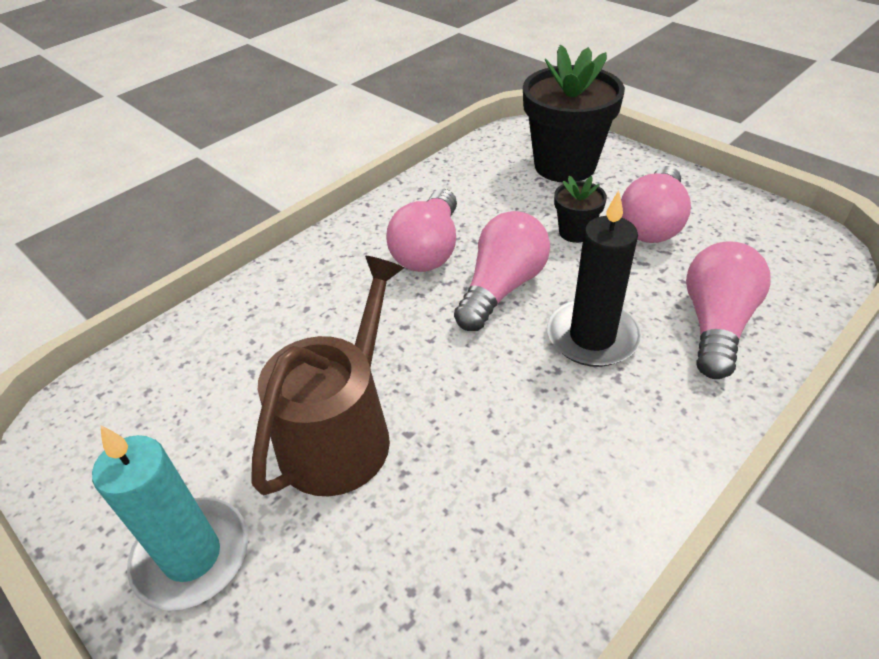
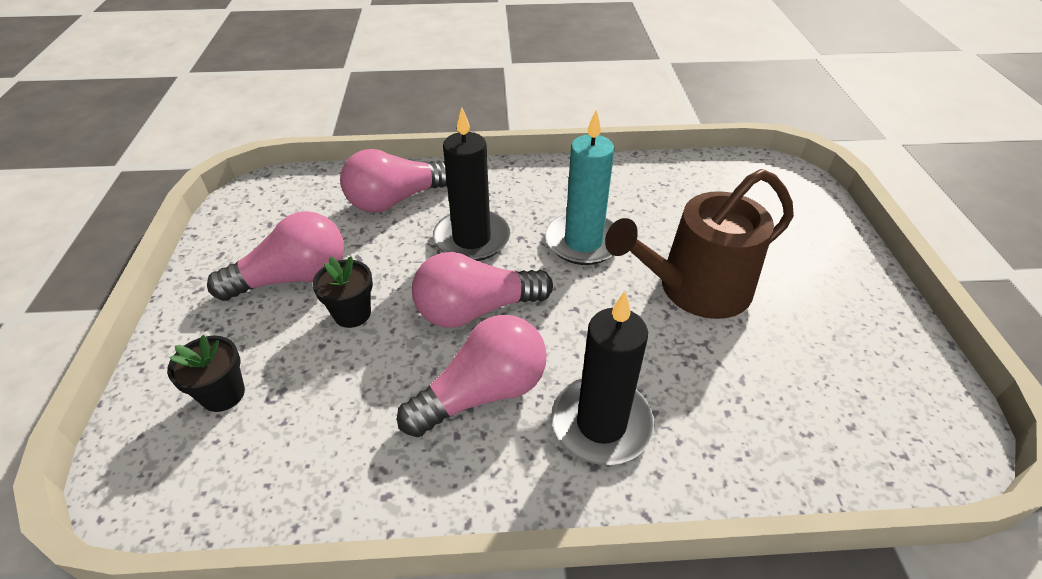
camera: 140 degrees left, 0 degrees up
(192, 556) = (832, 281): turquoise candle -> turquoise candle (583, 242)
(336, 280) = (601, 423): none -> black candle
(564, 165) = (223, 394): black flower pot -> black flower pot, size x0.48

